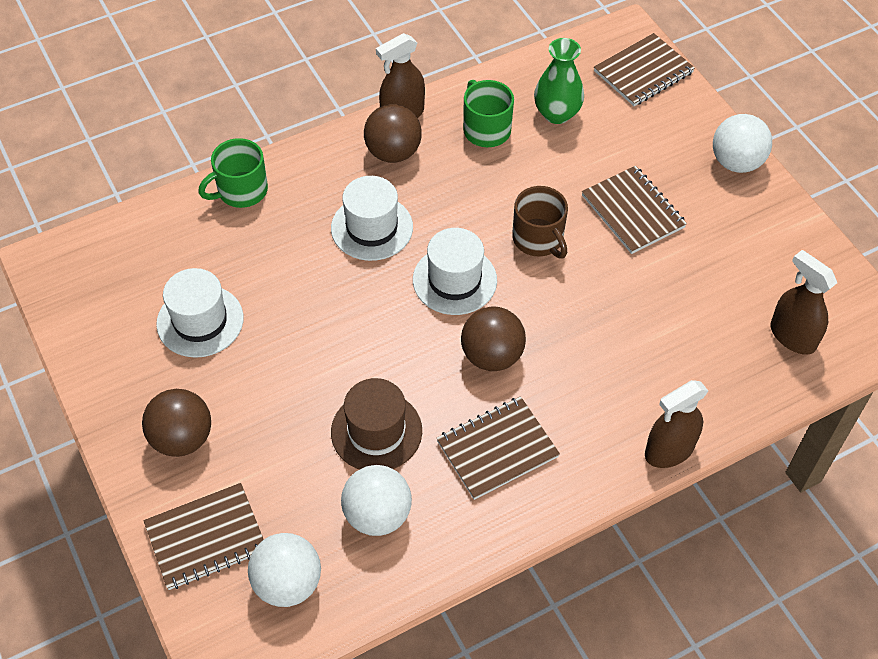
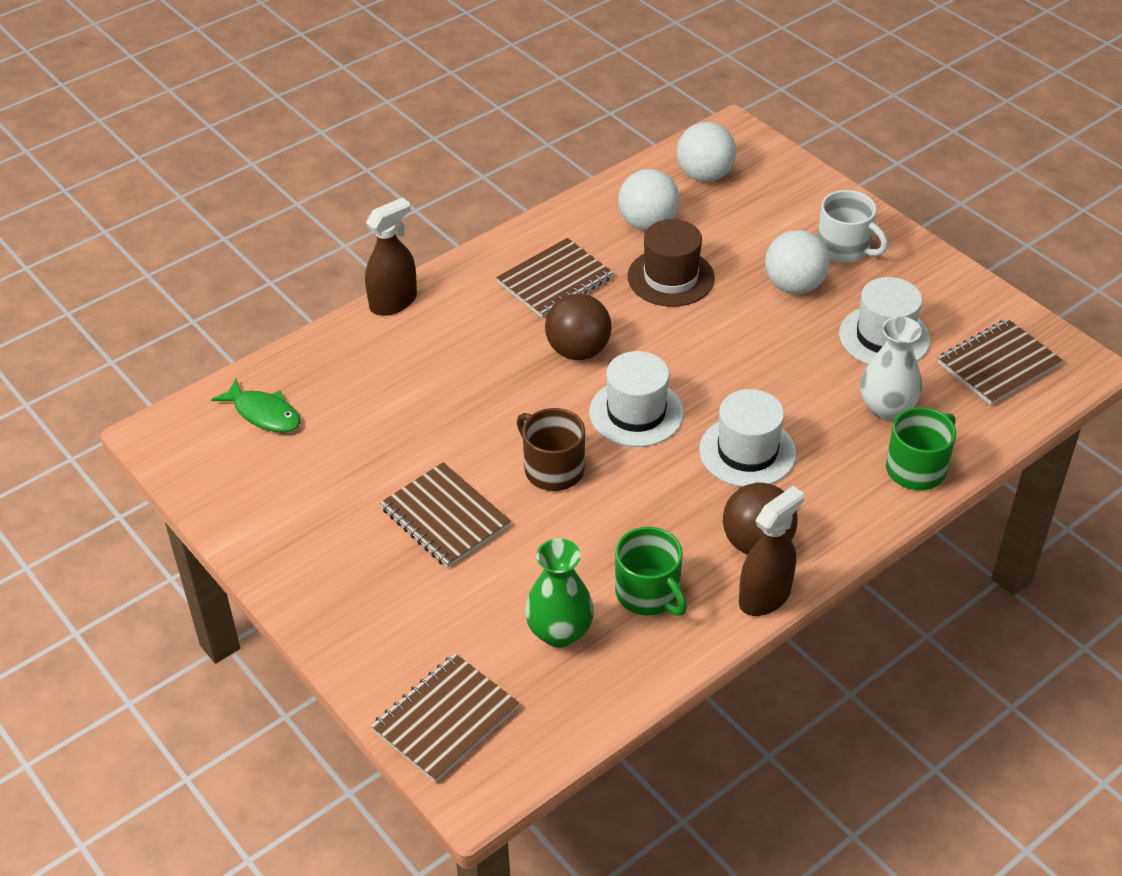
camera: 170 degrees right, 10 degrees down
(182, 438) = (844, 248): brown ball -> white mug
(206, 538) = (785, 191): brown notebook -> brown notebook (998, 364)
(237, 248) = (886, 408): none -> white vase
(736, 162) = (315, 601): white ball -> white ball (794, 286)
(792, 336) = (264, 414): brown spray bottle -> green fish

